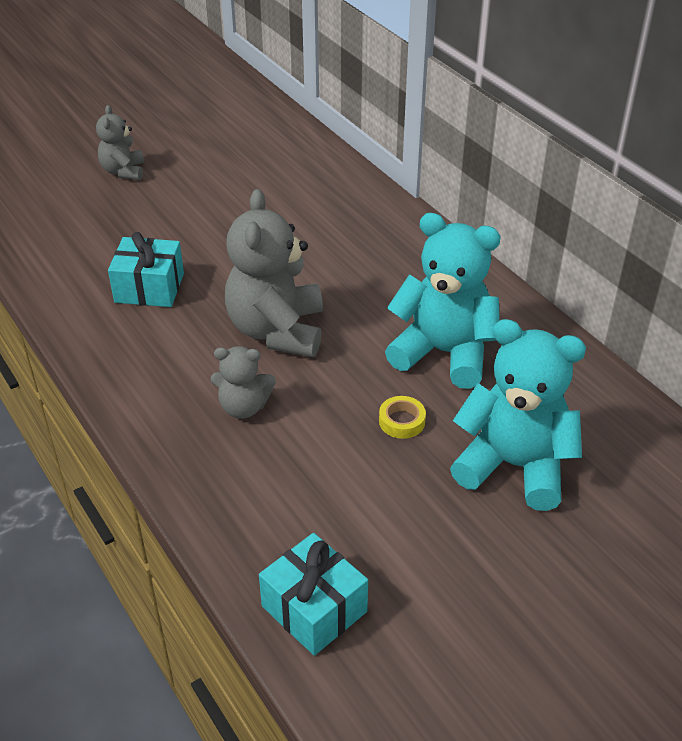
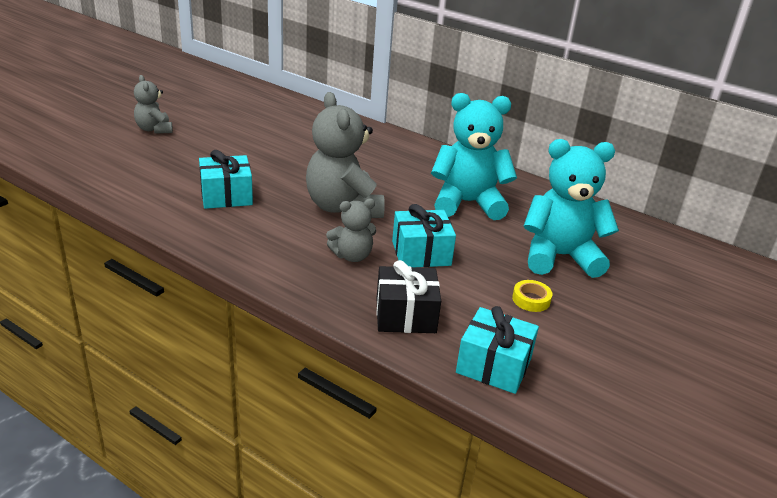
camera: 25 degrees left, 10 degrees down
(254, 509) = (405, 315): none -> black gift
(331, 421) = (421, 253): none -> turquoise gift
(402, 421) = (469, 245): yellow tape -> yellow tape (531, 299)

